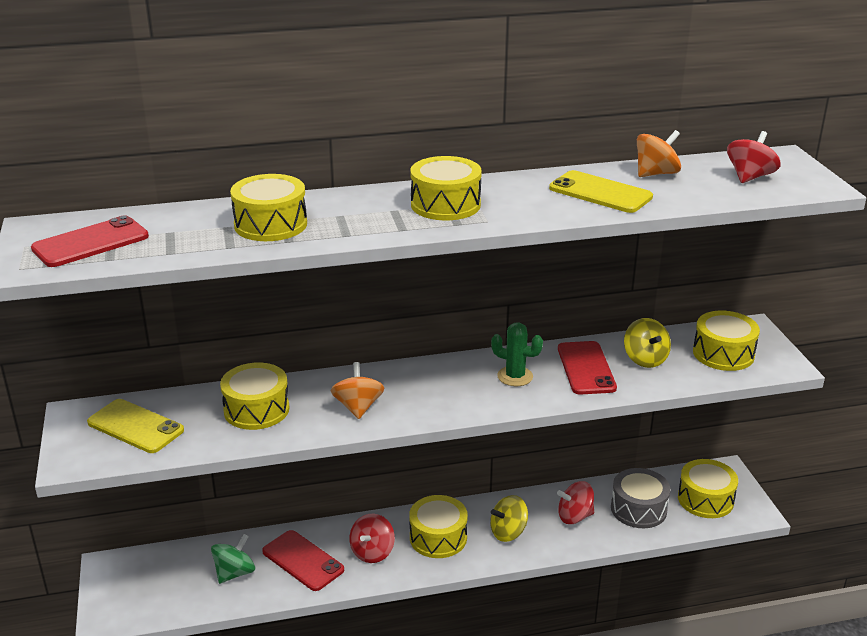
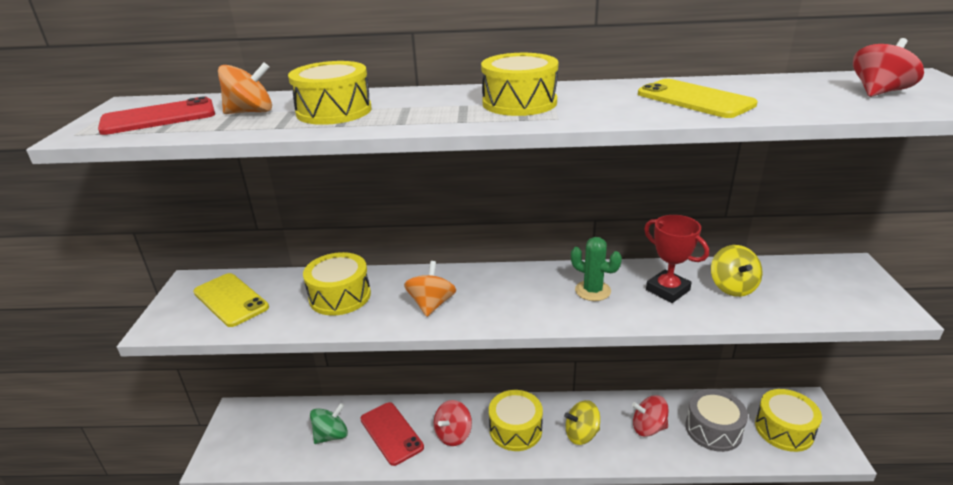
camera: 15 degrees right, 0 degrees up
(586, 368) = (667, 290): red phone -> red trophy
(656, 174) = (763, 86): orange spinning top -> orange spinning top (251, 112)
(723, 353) = (820, 290): yellow drum -> none

